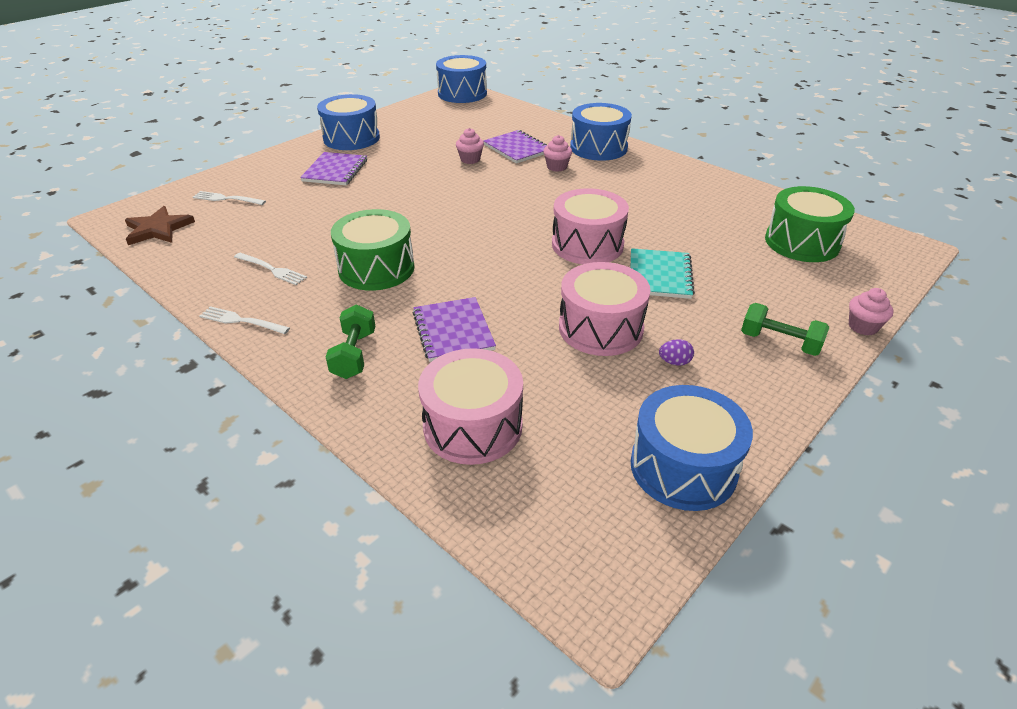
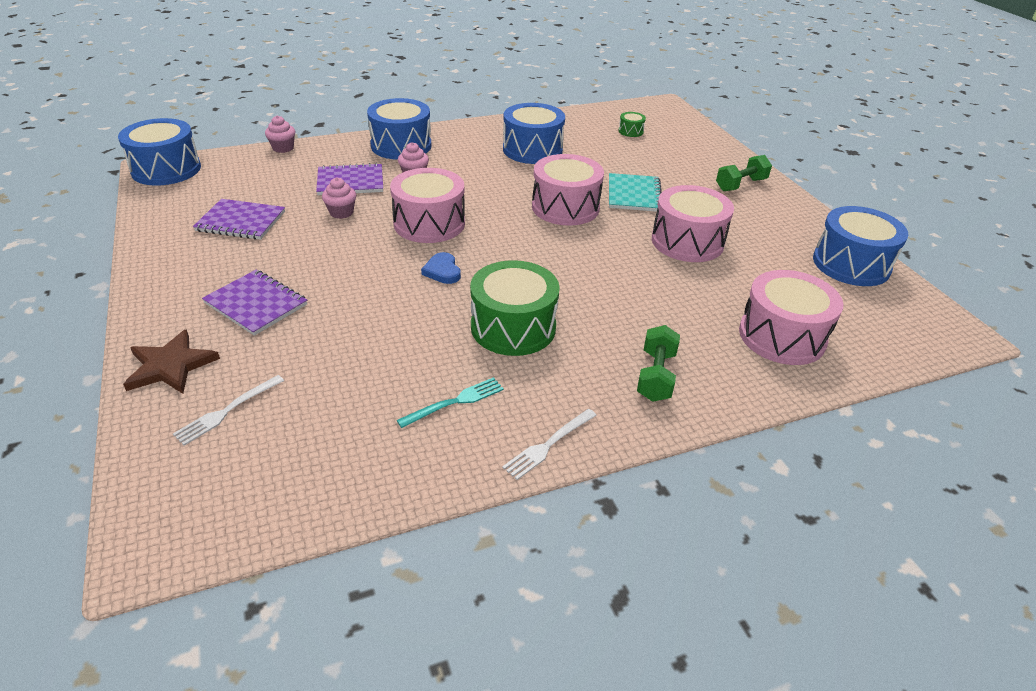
camera: 65 degrees left, 0 degrees up
(158, 229) = (247, 496): brown star -> brown star (170, 366)
(272, 270) = (456, 401): white fork -> turquoise fork
(351, 138) = (178, 271): blue drum -> blue drum (532, 150)
(354, 355) = (656, 376): green dumbbell -> green dumbbell turned 75 degrees clockwise
(428, 219) = (442, 271): none -> blue heart
(453, 331) = (650, 310): purple notebook -> purple notebook (241, 221)
(490, 194) = (429, 223): none -> pink drum
(659, 275) = (634, 194): turquoise notebook -> turquoise notebook turned 60 degrees clockwise
(674, 362) = (743, 228): purple egg -> none
(802, 242) = (630, 131): green drum -> green drum, size x0.44
(863, 326) = (738, 154): pink cupcake -> pink cupcake (283, 148)

